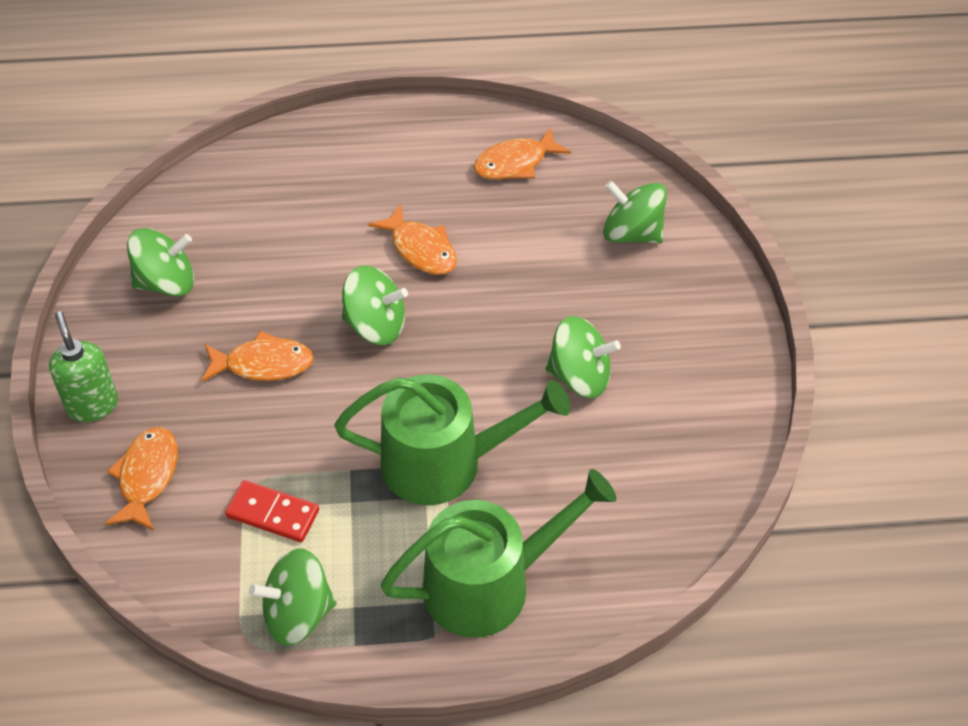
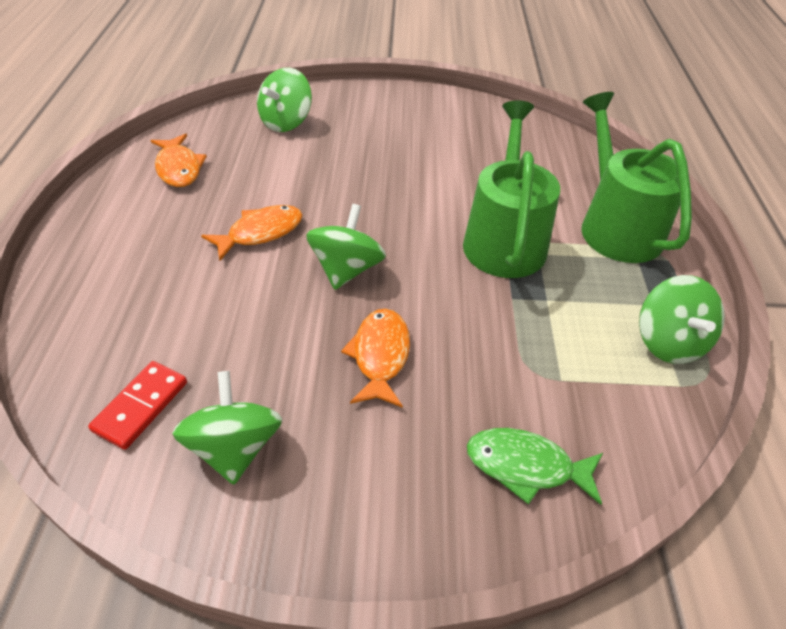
camera: 85 degrees left, 5 degrees down
(92, 405) = (419, 531): green soap dispenser -> none
(147, 477) = (526, 466): orange fish -> green fish
(273, 513) = (564, 355): red domino -> red domino (141, 406)
(580, 377) = (423, 162): green spinning top -> none

